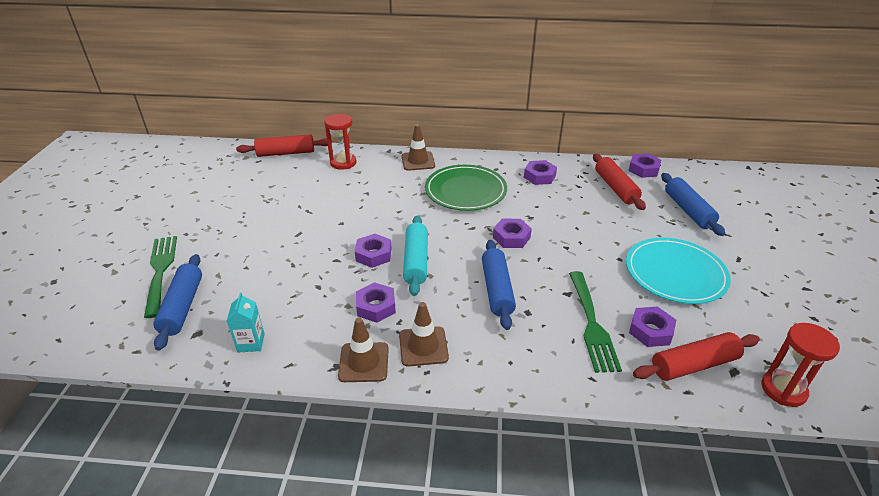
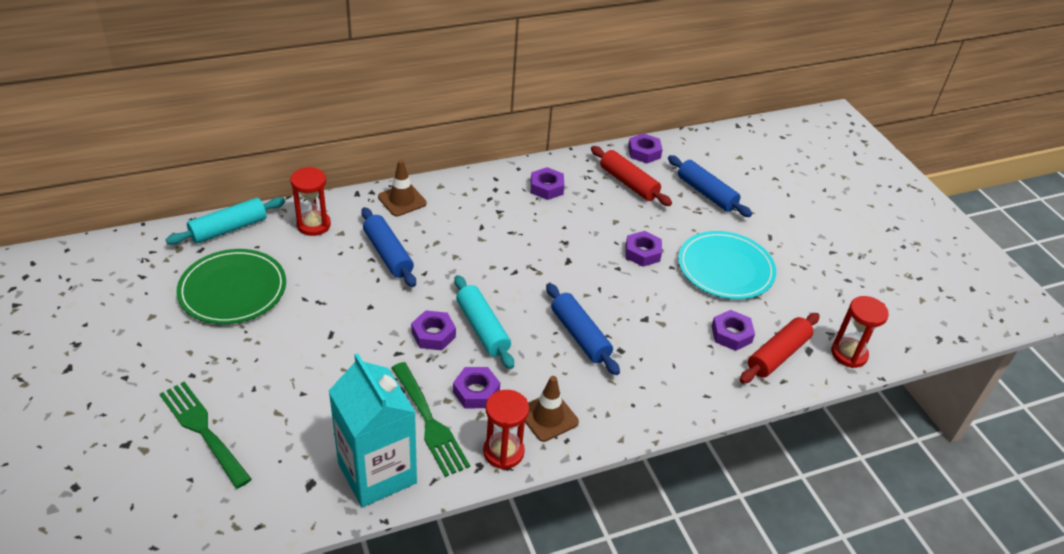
camera: 30 degrees left, 5 degrees up
(182, 307) = (268, 462): blue rolling pin -> blue rolling pin (388, 254)
(251, 343) = (377, 473): turquoise carton -> turquoise carton, size x2.33
(286, 153) = (228, 229): red rolling pin -> turquoise rolling pin
(364, 362) = (503, 452): brown traffic cone -> red hourglass
(465, 191) = (480, 227): green plate -> green plate (233, 290)
(511, 237) = (560, 272): purple nut -> purple nut (642, 253)
(591, 323) = (681, 343): green fork -> green fork (429, 422)

